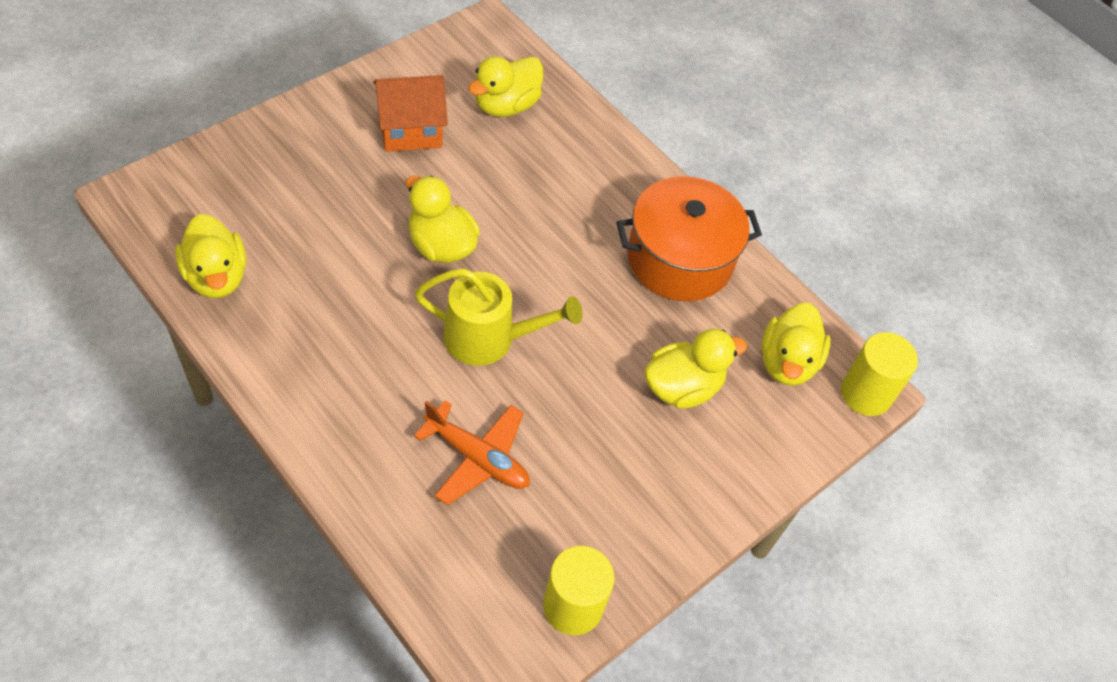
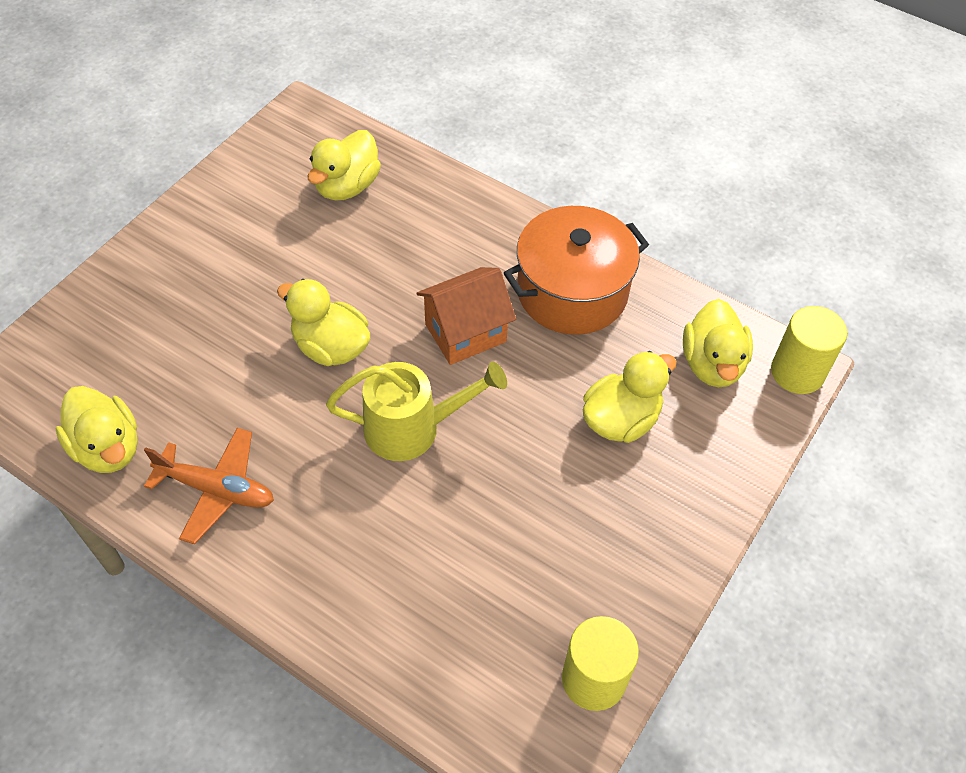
camera: 10 degrees left, 0 degrees up
(410, 131) = (259, 239): orange house -> orange house (465, 333)
(477, 458) = (444, 555): orange plane -> orange plane (216, 490)

